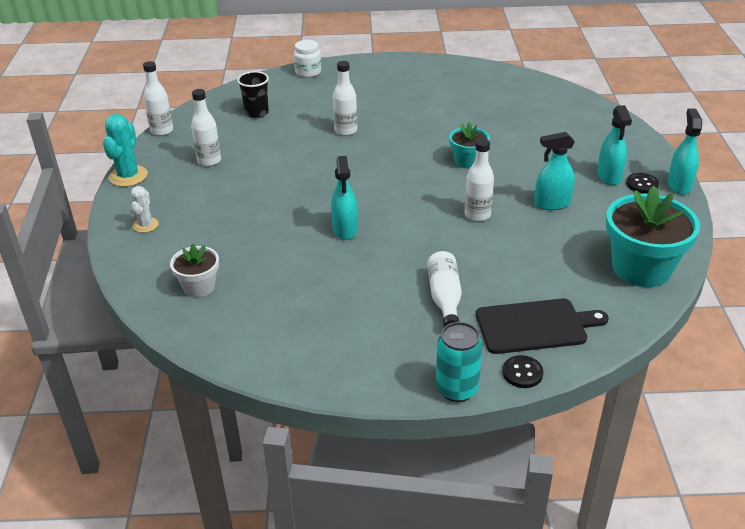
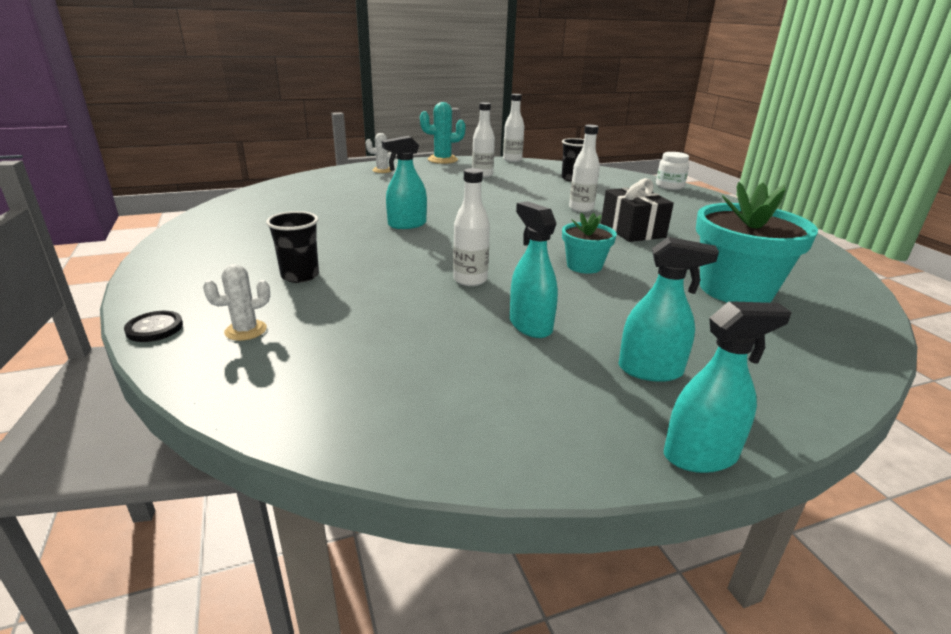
camera: 70 degrees right, 10 degrees down
(199, 286) = (308, 191): white flower pot -> none
(406, 122) = (632, 230): none -> black gift
(445, 298) = (300, 276): white bottle -> black cup
(456, 389) = (140, 294): turquoise can -> none
(535, 326) = (246, 330): black cutting board -> white cactus
(609, 176) = (650, 370): turquoise spray bottle -> turquoise spray bottle turned 150 degrees counterclockwise
(641, 268) = (395, 414): turquoise flower pot -> turquoise flower pot (735, 290)
(642, 184) = (658, 407): black button -> none

